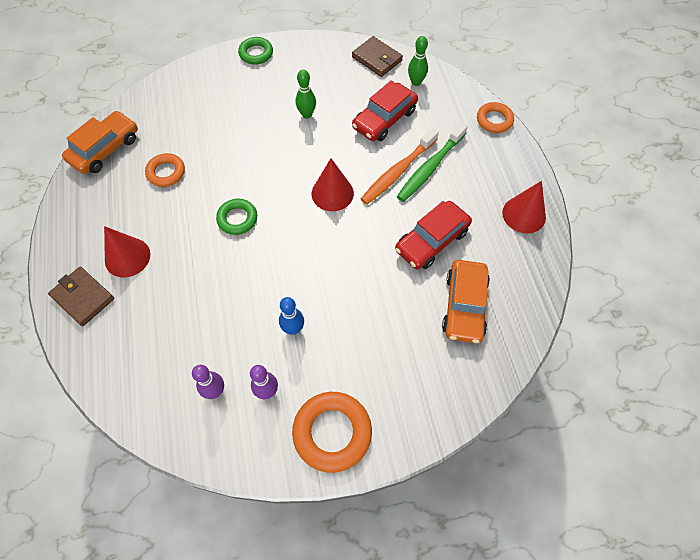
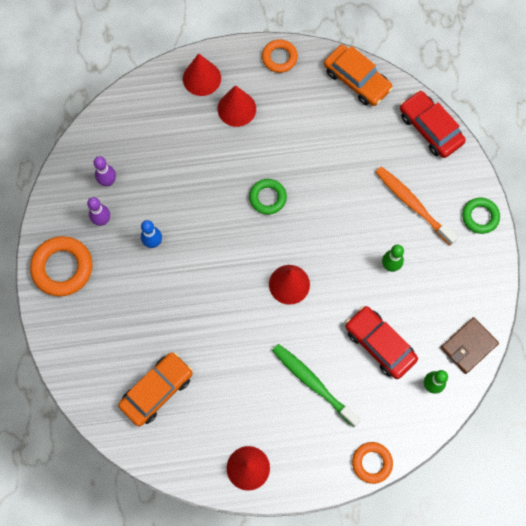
camera: 95 degrees right, 10 degrees up
(83, 297) = (201, 78): brown wallet -> red cone
(166, 172) = (325, 135): orange ring -> orange ring (279, 58)
(398, 171) = (310, 350): orange toothbrush -> orange toothbrush (412, 204)
(431, 240) = (227, 371): red car -> red car (430, 128)
(464, 306) = (157, 390): orange car -> orange car turned 120 degrees clockwise

